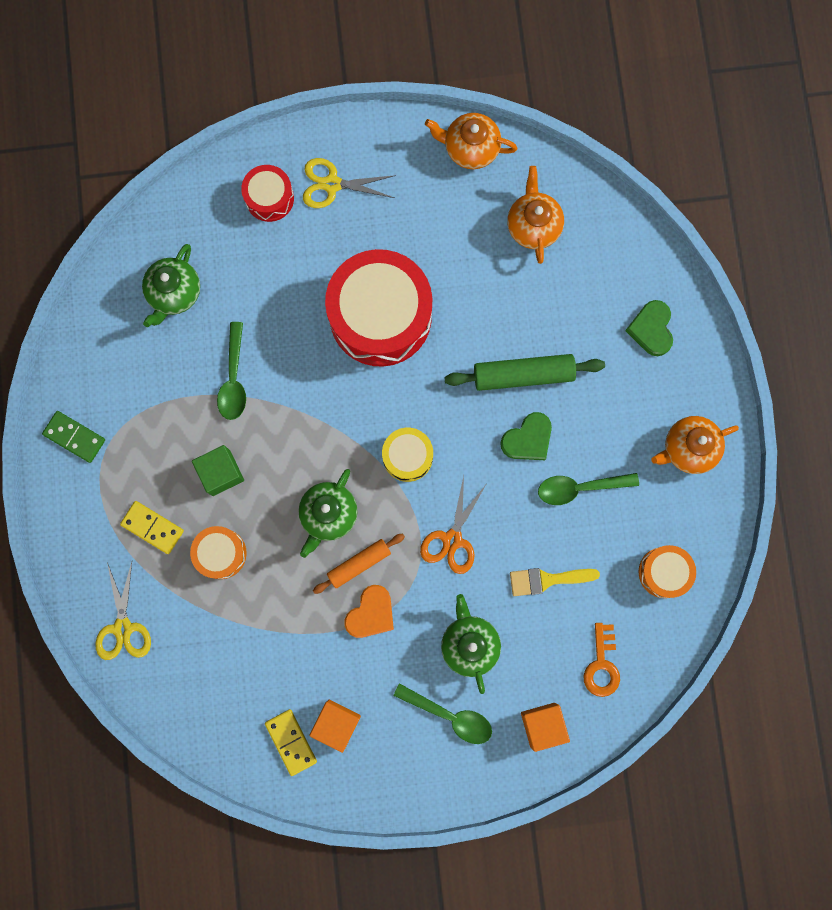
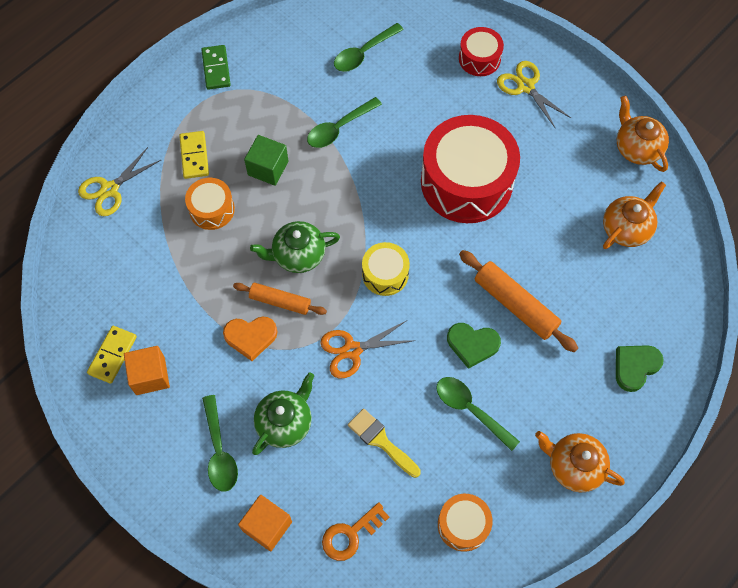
camera: 50 degrees right, 15 degrees down
(174, 293) = (363, 53): green teapot -> green spoon
(523, 375) = (515, 305): green rolling pin -> orange rolling pin

